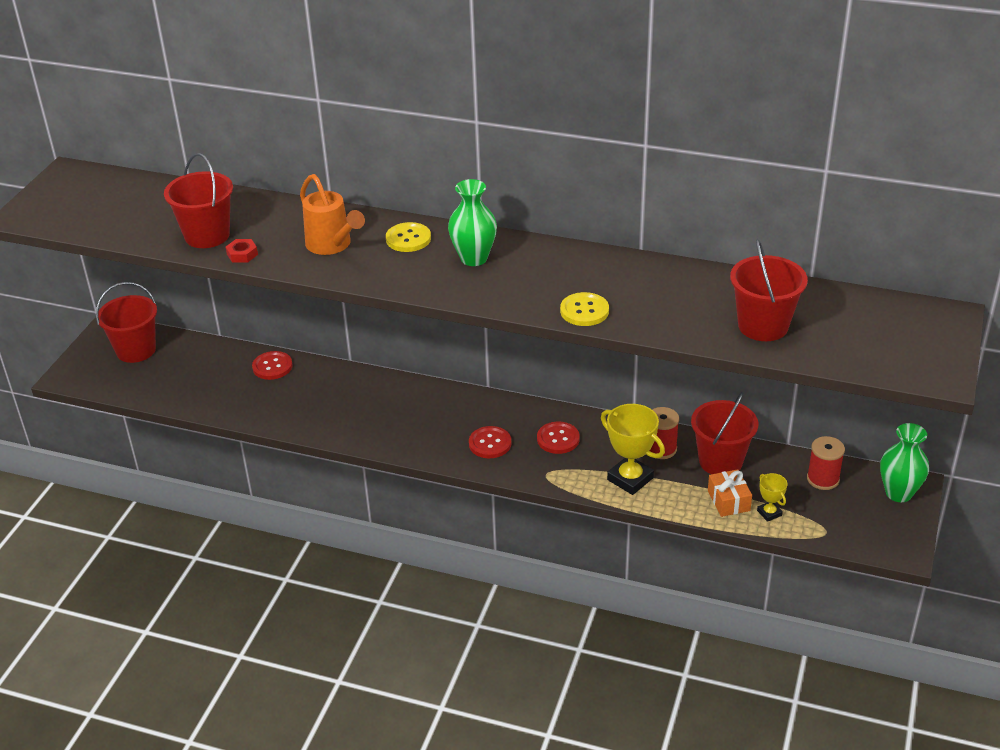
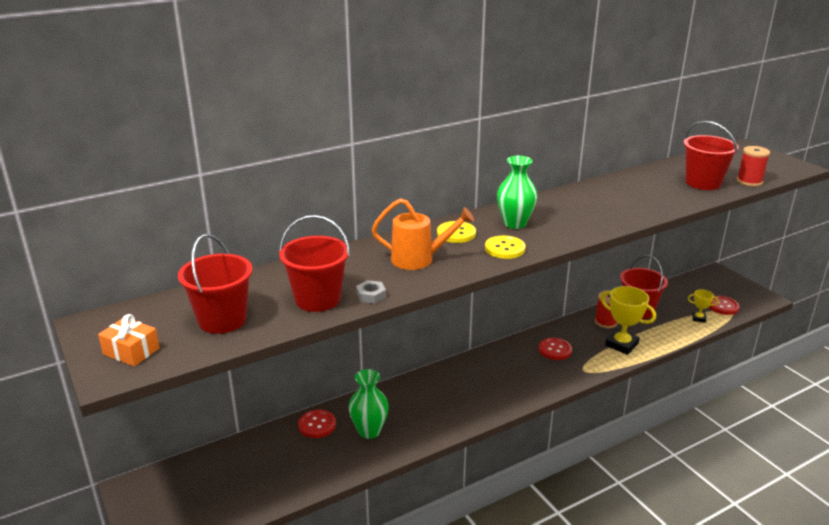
camera: 50 degrees left, 10 degrees down
(136, 350) = (184, 486): red bucket -> red bucket (222, 320)
(242, 254) = (371, 295): red nut -> grey nut
(490, 443) = (528, 376): red button -> red button (722, 306)
(584, 311) = (625, 217): yellow button -> yellow button (504, 248)
(630, 479) = (621, 344): yellow trophy -> yellow trophy turned 45 degrees clockwise
(728, 501) = (675, 325): orange gift -> orange gift (131, 351)
(823, 479) = (686, 291): red spool -> red spool (749, 181)
(898, 493) = (719, 278): green vase -> green vase (369, 431)

